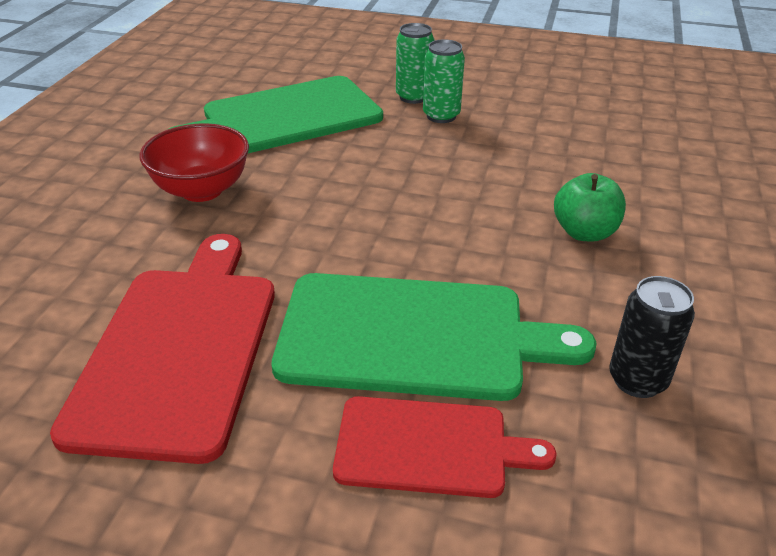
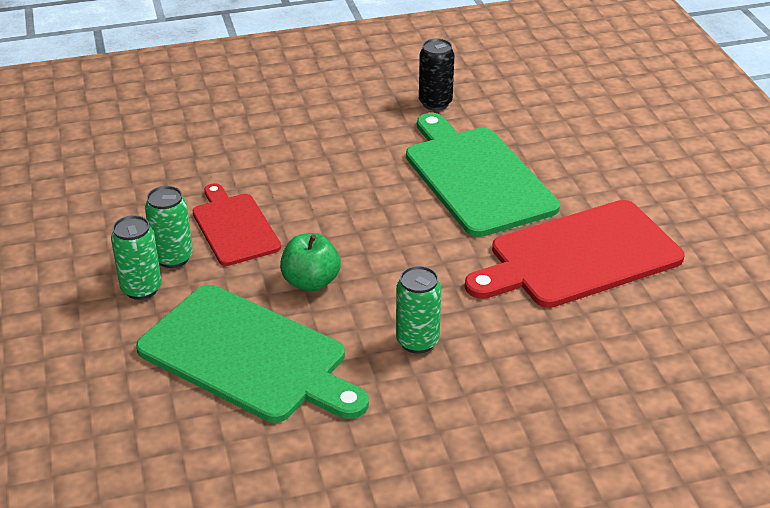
camera: 120 degrees left, 0 degrees up
(202, 190) = (417, 341): red bowl -> green can
(429, 447) = (545, 148): red cutting board -> red cutting board (234, 227)
(584, 232) = (308, 144): green apple -> green apple (311, 282)

